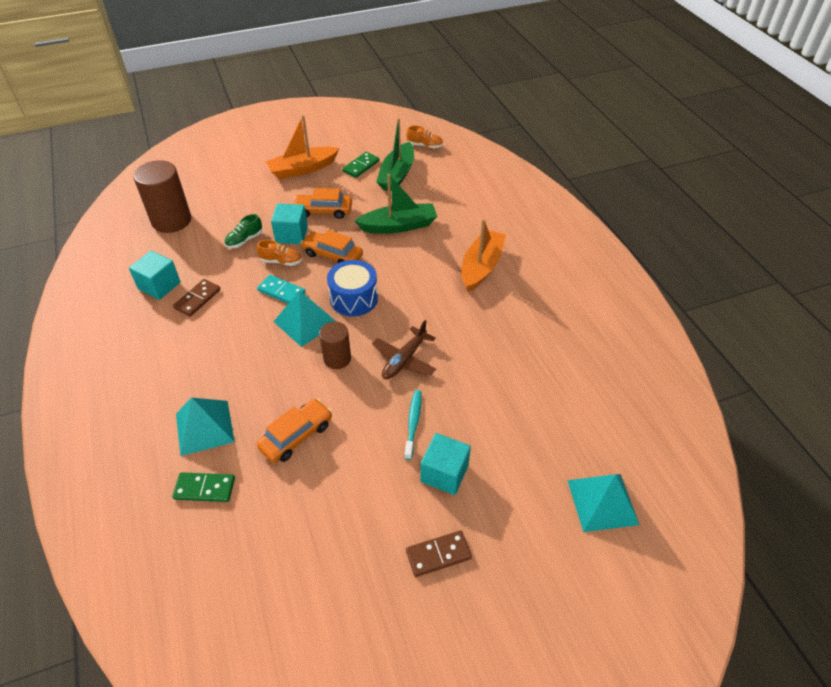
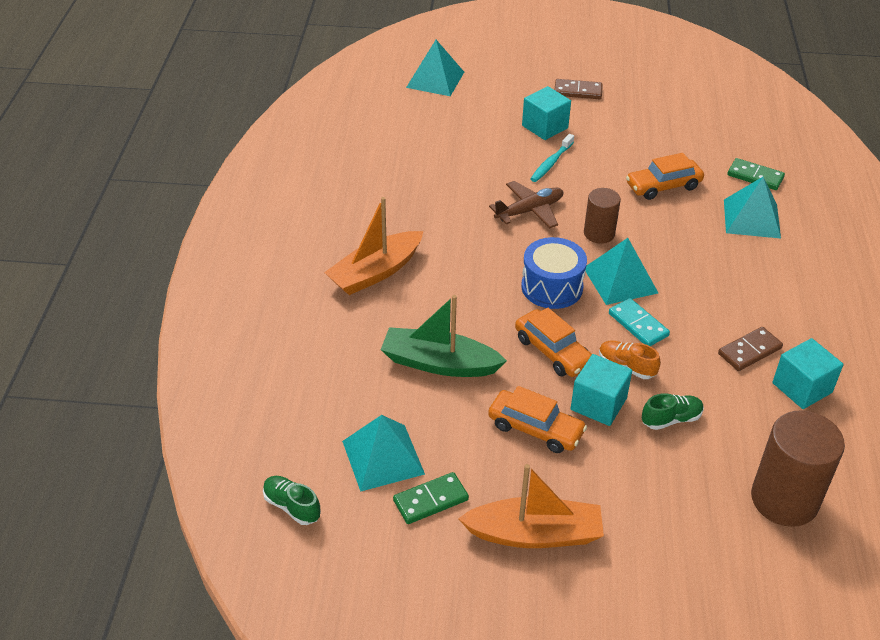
camera: 155 degrees left, 5 degrees down
(397, 175) = (383, 457): green boat -> turquoise pyramid
(425, 146) = (292, 506): orange shoe -> green shoe

